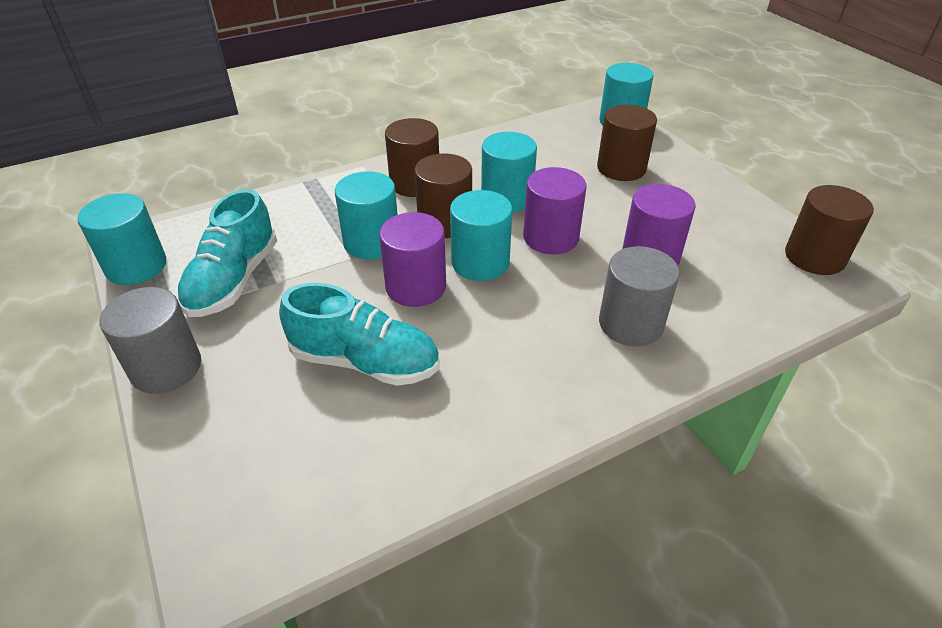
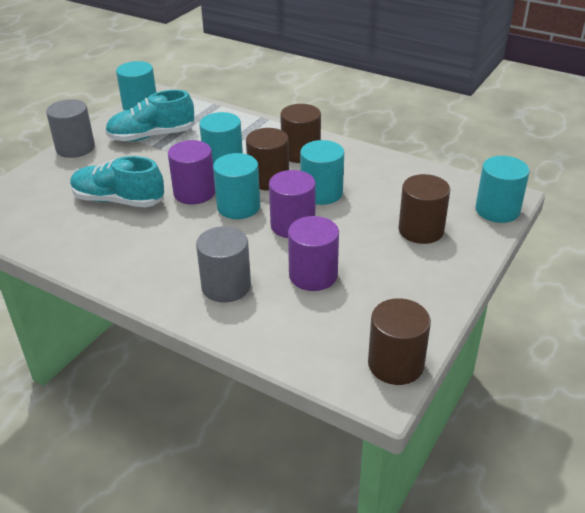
camera: 60 degrees right, 5 degrees down
(365, 361) = (118, 200): turquoise shoe -> turquoise shoe turned 120 degrees clockwise

